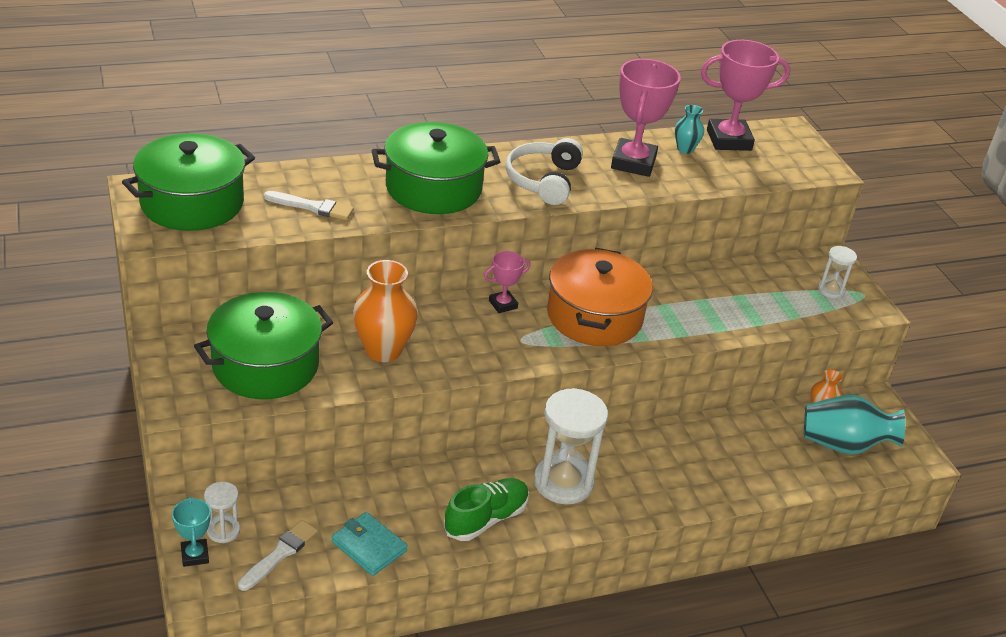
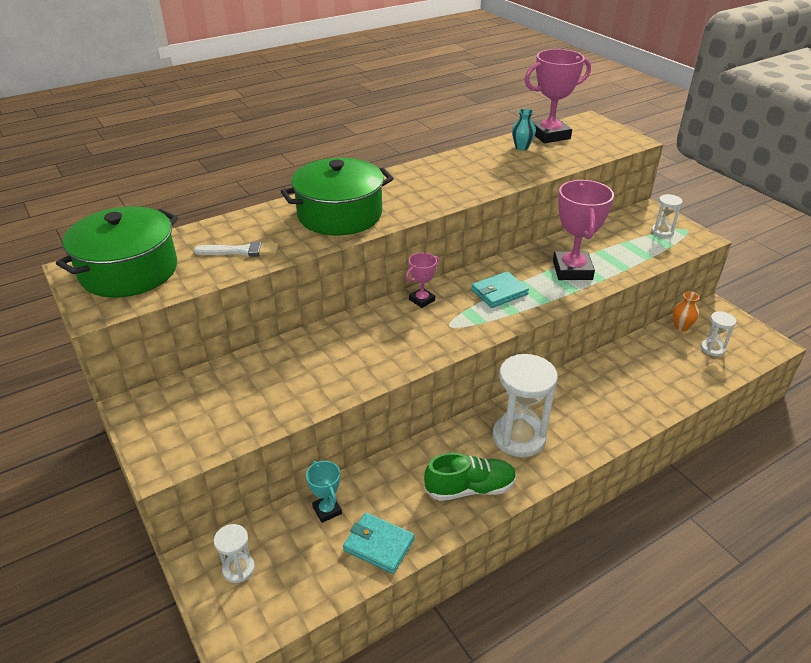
camera: 10 degrees left, 0 degrees up
(195, 555) = (218, 603): turquoise trophy -> turquoise trophy (327, 510)
(265, 365) = (237, 402): green pot -> none
(280, 554) = (300, 577): white brush -> none
(383, 350) = (338, 362): orange vase -> none
(486, 519) = (470, 488): green shoe -> green shoe turned 45 degrees clockwise
(543, 180) = (426, 191): white headphones -> none
(594, 316) = (499, 292): orange pot -> turquoise wallet
(633, 163) = (489, 164): pink trophy -> pink trophy (572, 270)
(843, 445) = (712, 349): turquoise vase -> white hourglass

